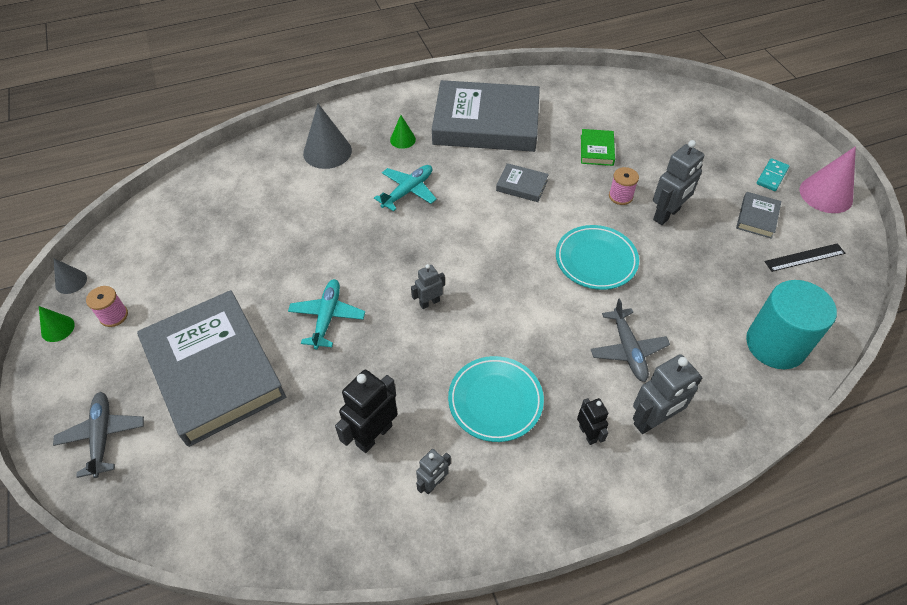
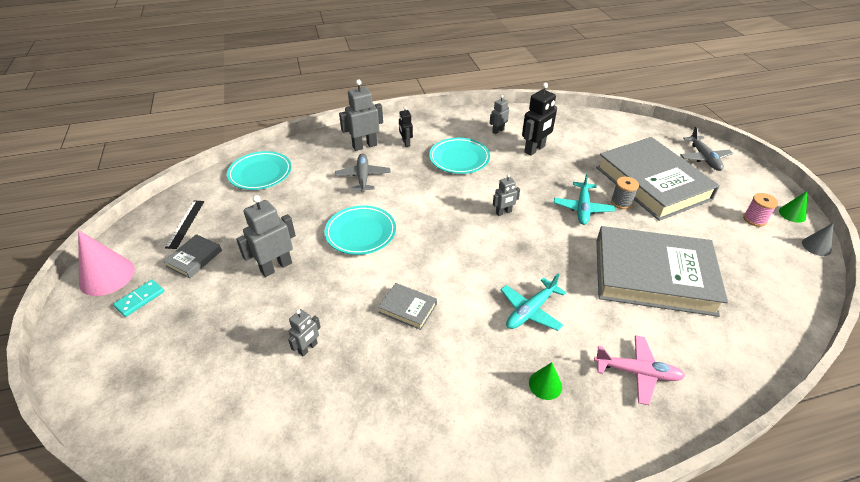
camera: 175 degrees left, 10 degrees down
(273, 331) = (621, 202): none -> grey spool
(327, 151) = (637, 372): grey cone -> pink plane
(486, 123) = (434, 404): grey book -> grey book (653, 276)
(596, 150) = (308, 348): green book -> grey robot
(620, 196) = (310, 288): pink spool -> none
(775, 345) = (260, 174): turquoise cylinder -> turquoise plate
(804, 257) = (185, 224): black ruler -> black ruler turned 75 degrees counterclockwise

